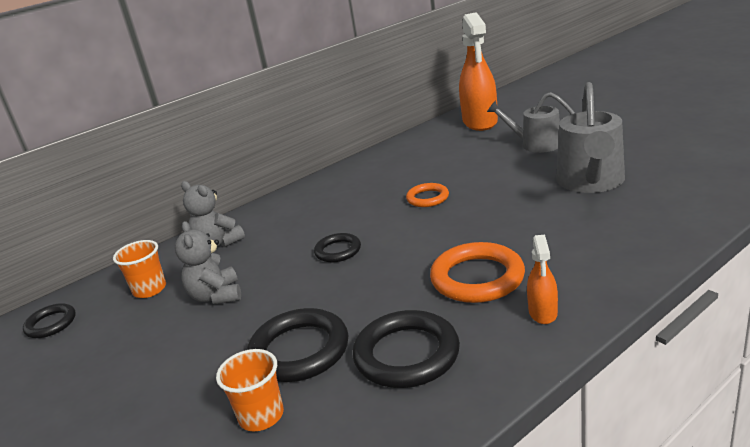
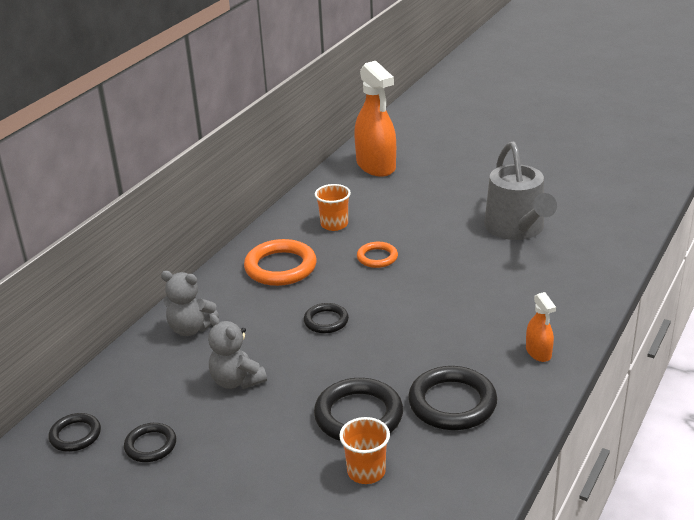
camera: 25 degrees left, 5 degrees up
(97, 345) = (150, 445): none -> black ring
(150, 289) = (157, 385): orange cup -> orange cup (334, 224)
(477, 278) = (470, 330): orange ring -> orange ring (280, 267)
(536, 144) = (447, 190): grey watering can -> none

